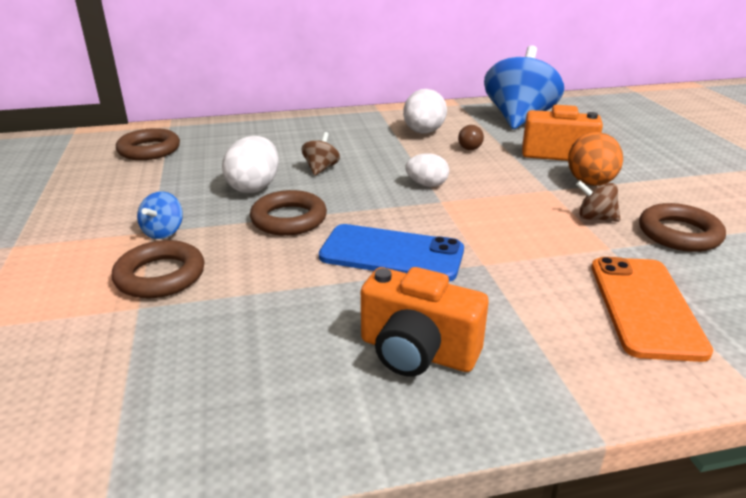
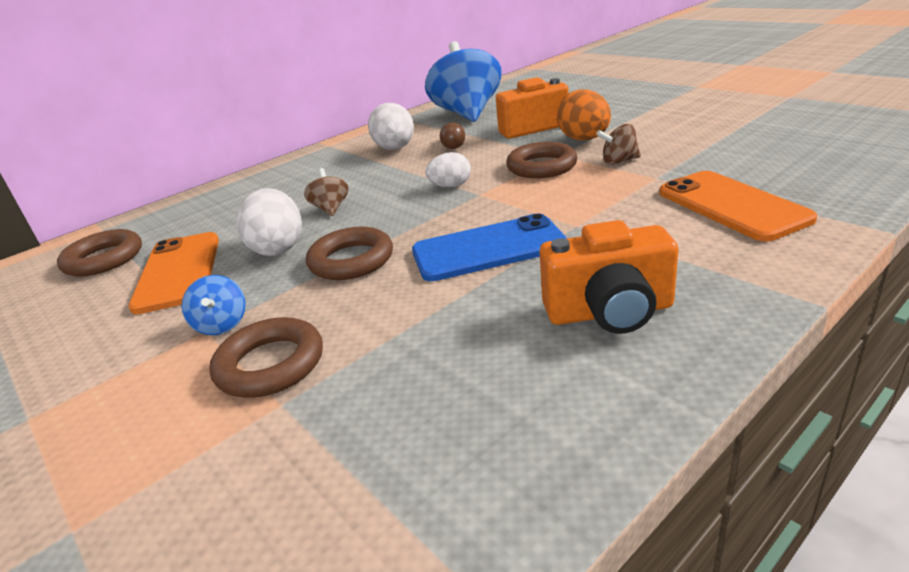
camera: 25 degrees left, 0 degrees up
(179, 179) = (178, 272): none -> orange phone
(679, 234) = (690, 150): brown ring -> brown ring (541, 166)

